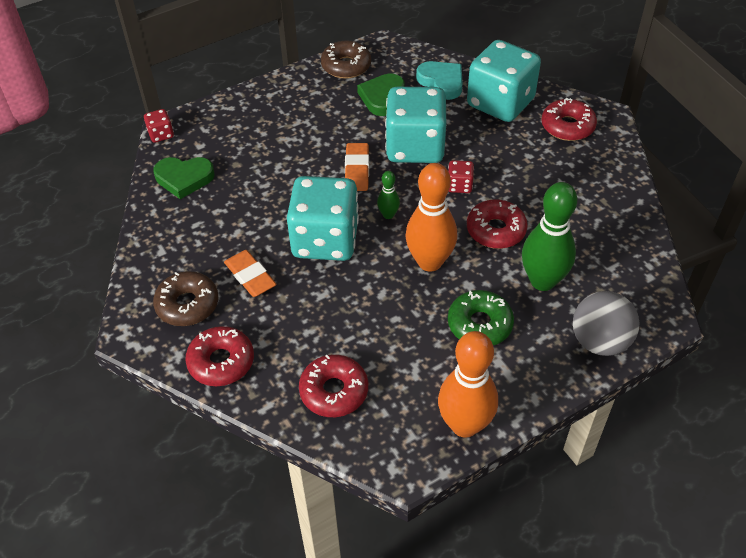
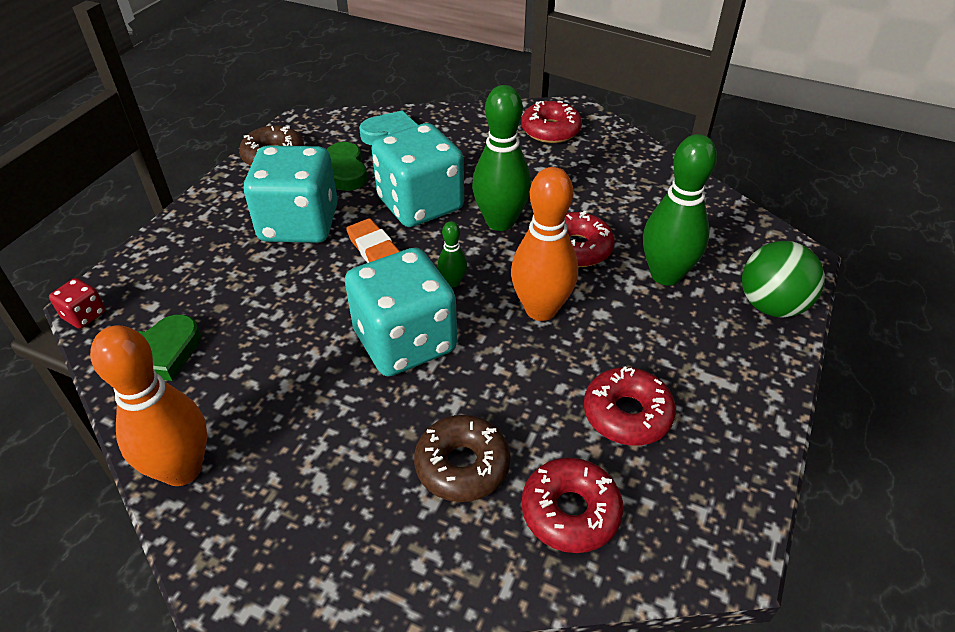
camera: 35 degrees left, 5 degrees down
(187, 305) = (288, 510): brown donut -> brown donut (462, 465)
(221, 362) = (397, 560): red donut -> red donut (627, 414)
(250, 276) = (346, 429): orange eraser -> none
(459, 185) = (500, 222): red dice -> green bowling pin
(464, 425) = (740, 463): orange bowling pin -> orange bowling pin (182, 469)
(479, 324) = (650, 347): green donut -> none
(500, 103) = (469, 133): turquoise dice -> turquoise dice (299, 224)
(599, 341) = (771, 306): grey ball -> green ball

